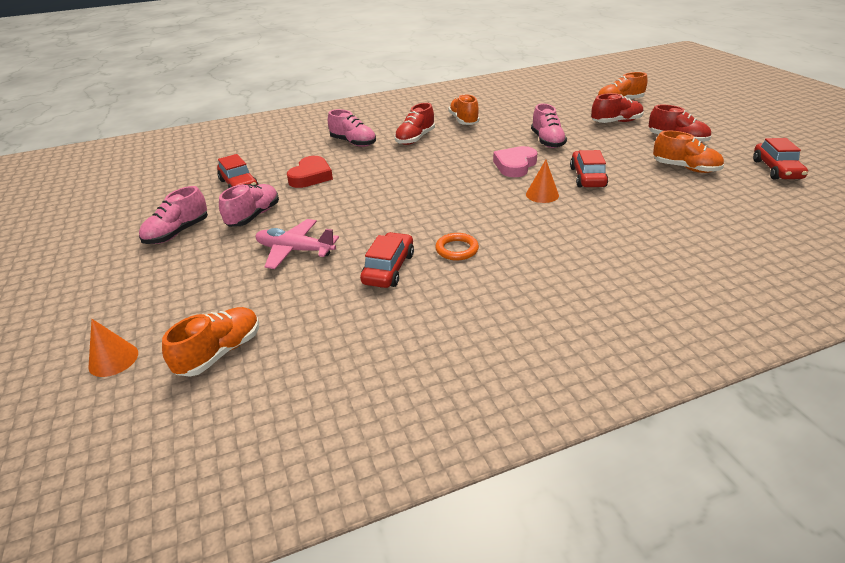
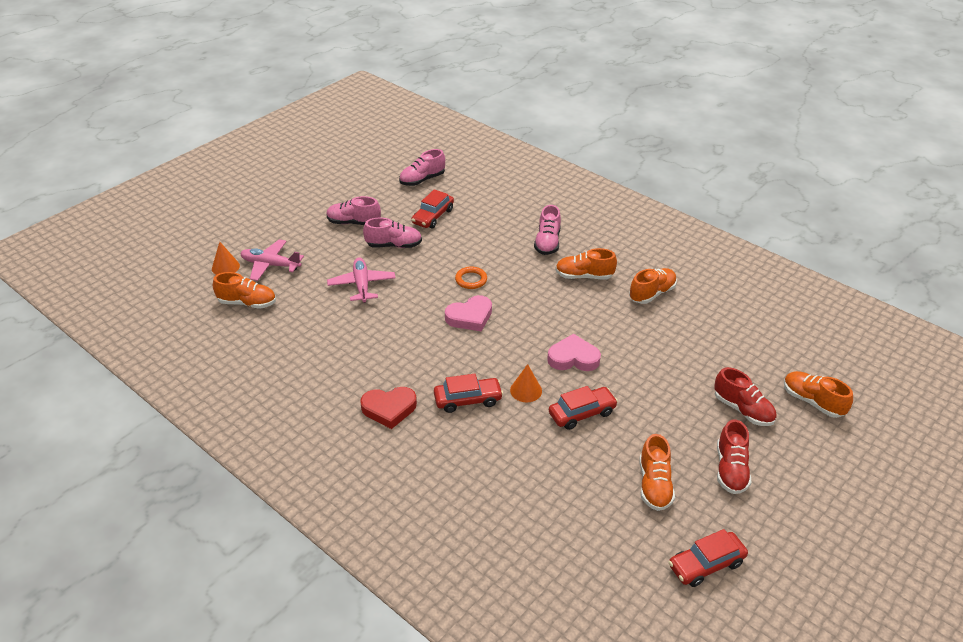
camera: 60 degrees right, 5 degrees up
(168, 313) = (270, 265): none -> pink plane
(311, 176) = (470, 245): red heart -> red heart (389, 409)
(389, 268) = (363, 338): red car -> red car (468, 400)
(415, 139) = (584, 276): red shoe -> orange shoe
(416, 199) = (470, 317): none -> pink heart
(457, 249) = (407, 364): orange ring -> orange ring (471, 280)
(547, 141) = (646, 366): pink shoe -> pink shoe (422, 180)

